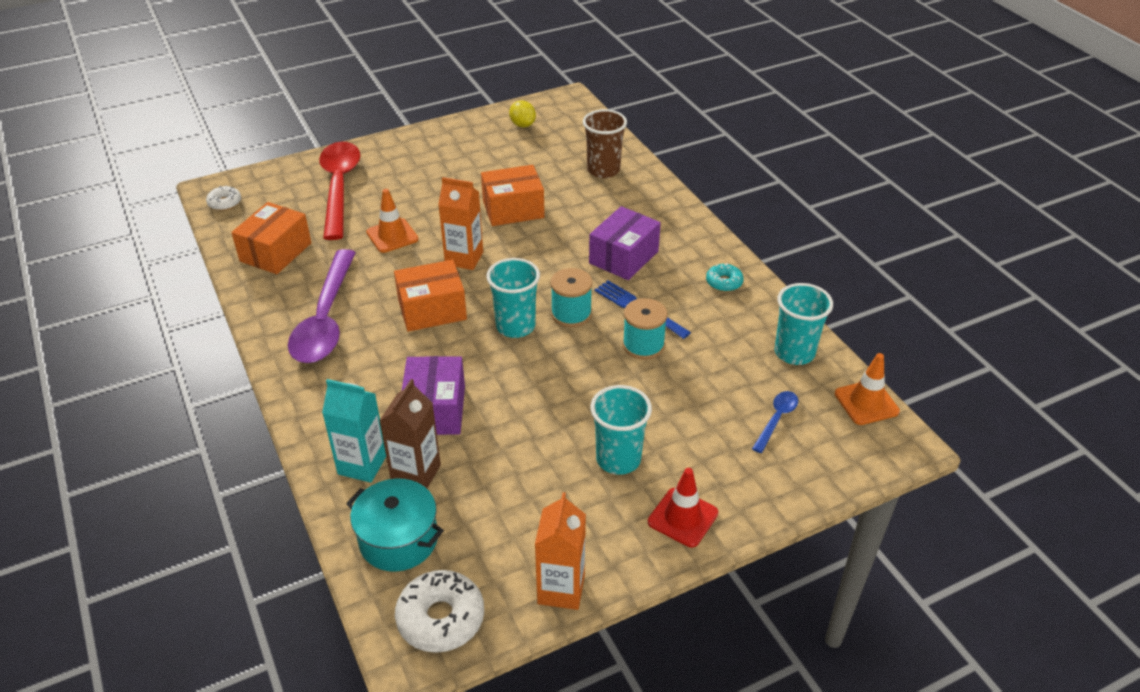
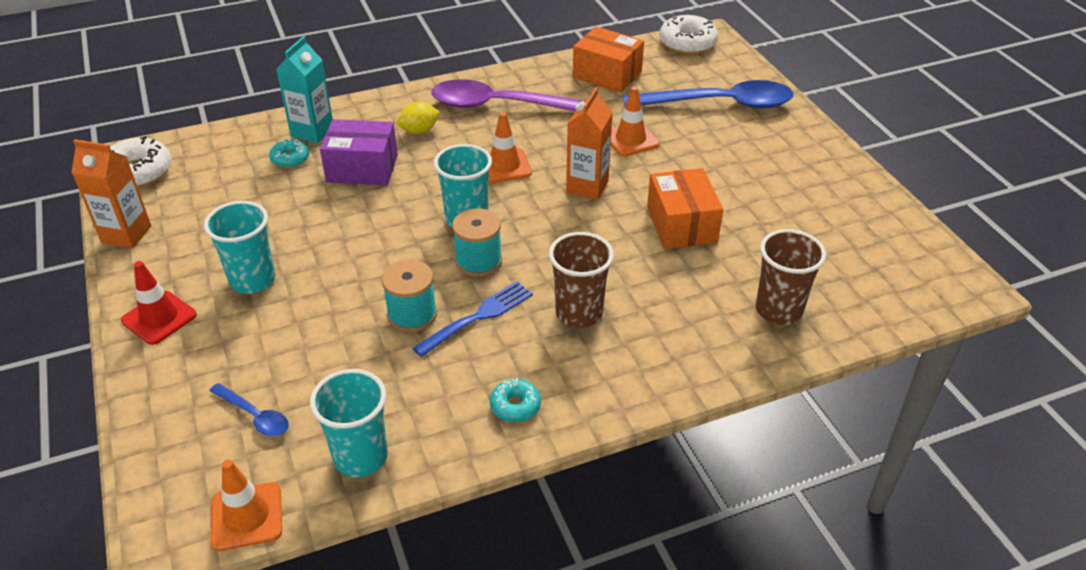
camera: 95 degrees right, 0 degrees up
(225, 203) = (687, 43): white donut -> white donut, size x1.74
(339, 187) = (719, 104): red spoon -> blue spoon
(398, 540) = (224, 151): turquoise pot -> none
(416, 473) = (290, 159): brown carton -> turquoise donut
(432, 310) = (504, 166): orange box -> orange traffic cone
(522, 125) = (882, 239): yellow lemon -> yellow lemon (419, 131)
(623, 257) = (579, 313): purple box -> brown cup

